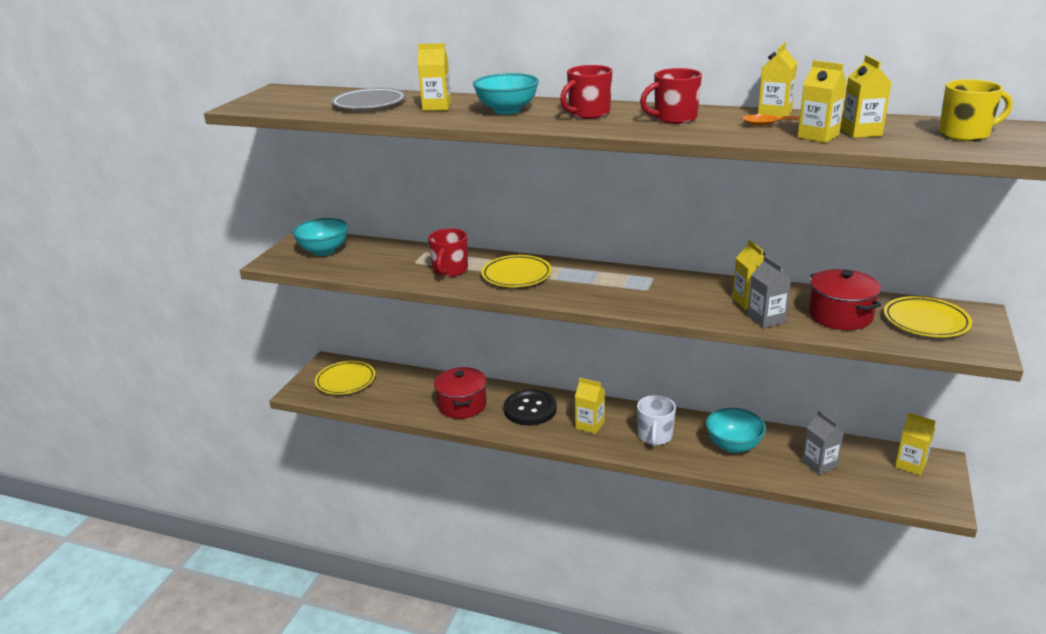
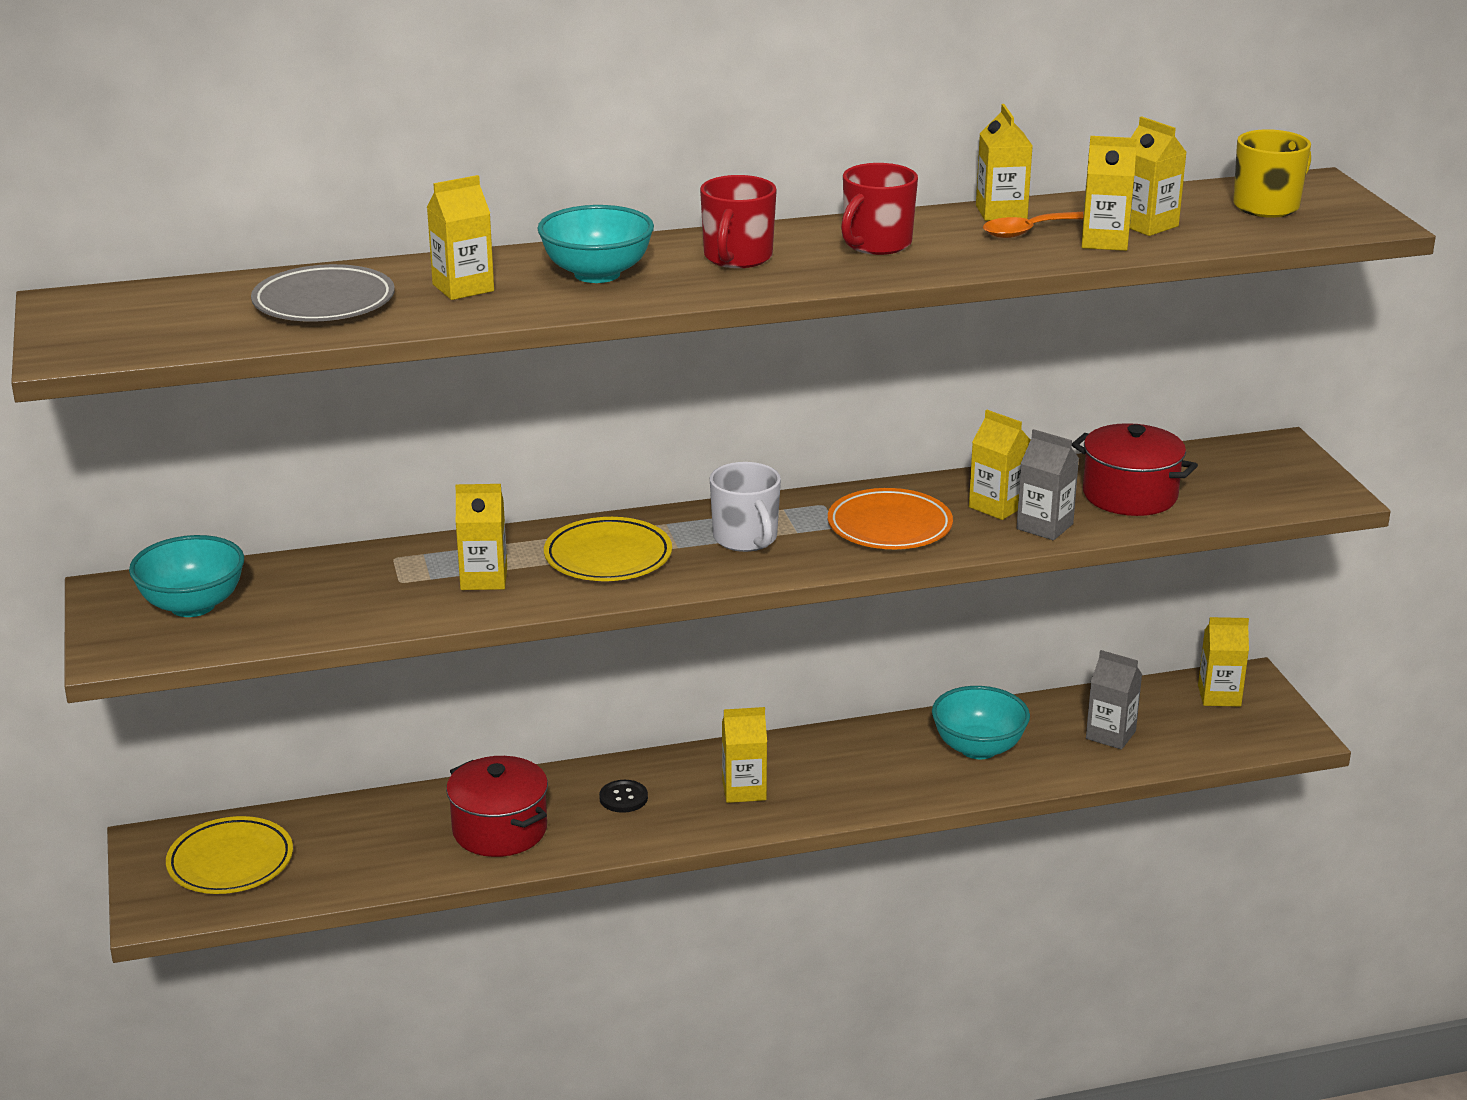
camera: 35 degrees left, 0 degrees up
(450, 270) = (484, 579): red mug -> yellow carton
(530, 409) = (623, 798): black button -> black button, size x0.49
(655, 436) = (857, 773): white mug -> white mug (746, 539)
(675, 297) = (889, 526): none -> orange plate
(925, 321) = (1235, 475): yellow plate -> none

